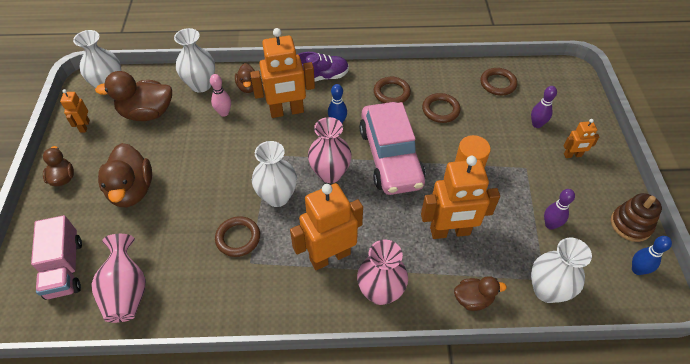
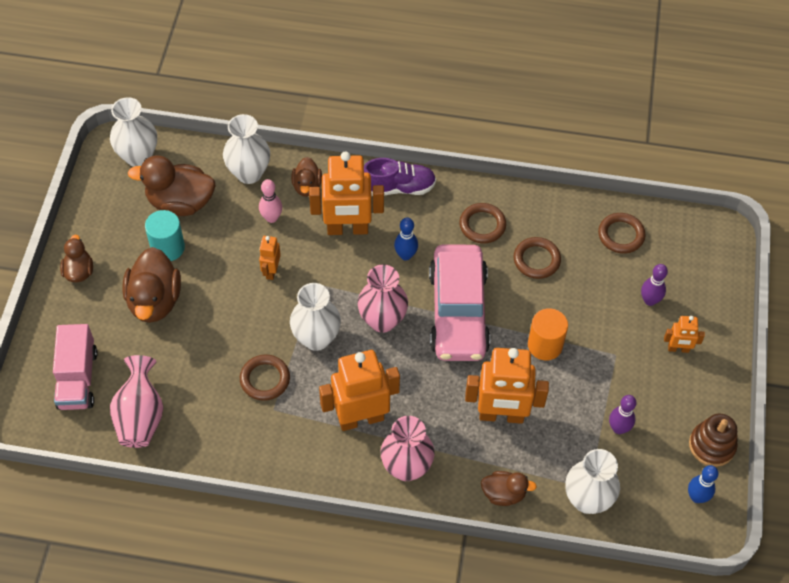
camera: 10 degrees right, 5 degrees up
(84, 126) = (106, 207): orange robot -> orange robot (271, 271)
(140, 147) = (168, 247): none -> turquoise cylinder

